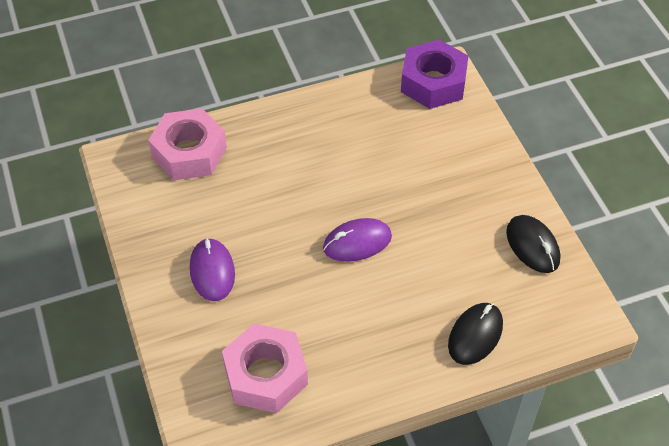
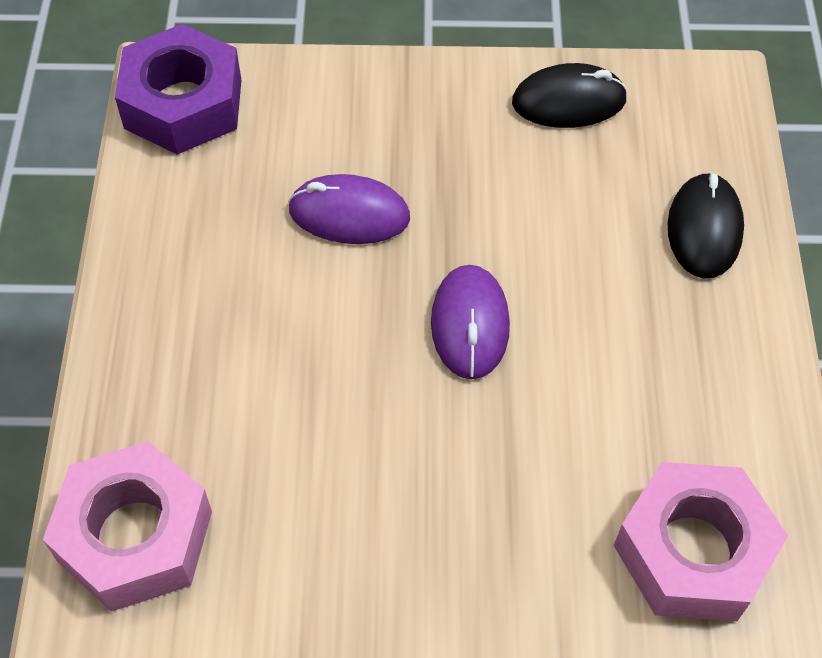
camera: 70 degrees left, 5 degrees up
(212, 271) = (441, 576): purple mouse -> purple mouse (349, 214)
(475, 335) = (704, 229): black mouse -> black mouse turned 45 degrees clockwise

